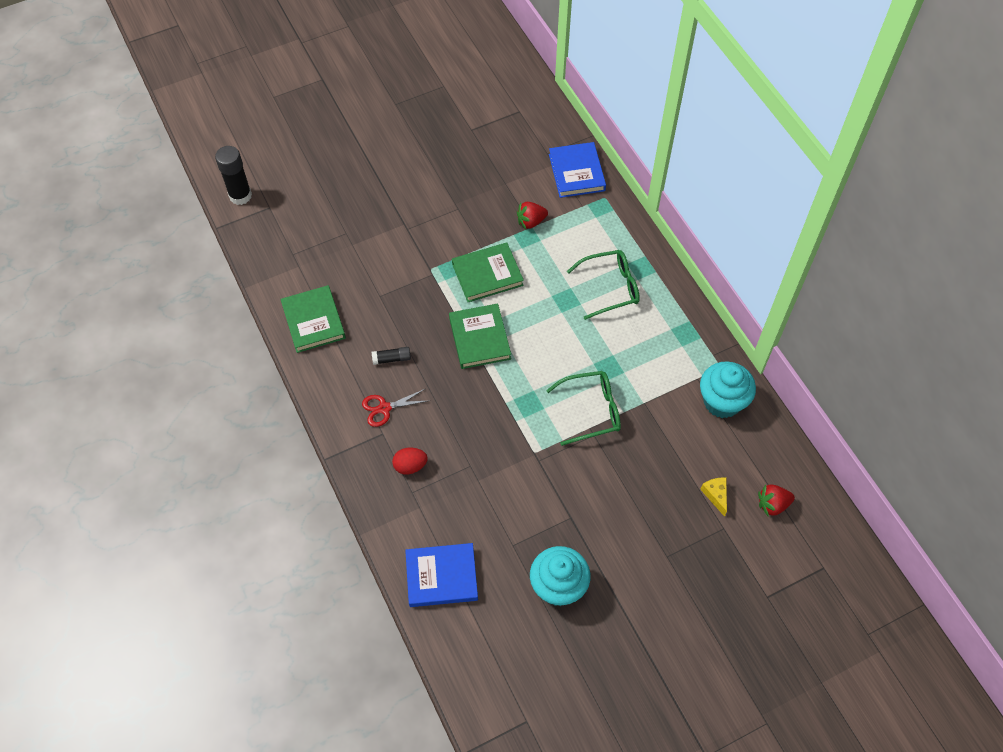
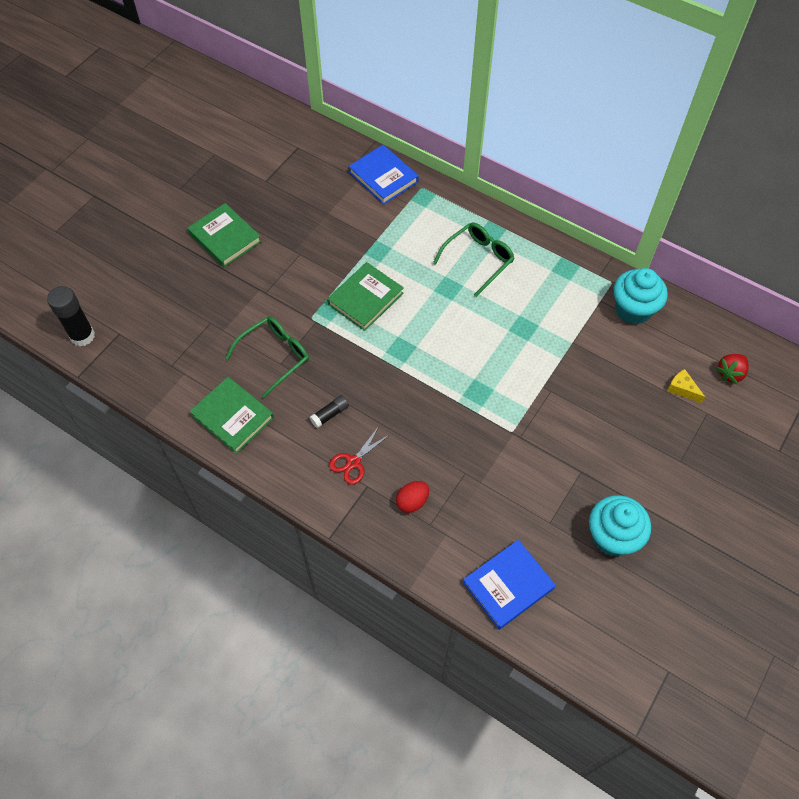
camera: 30 degrees left, 0 degrees up
(479, 338) = (396, 357): green book -> green book (225, 238)
(531, 222) = (372, 236): red strawberry -> none
(591, 410) = (535, 371): green glasses -> green glasses (275, 356)

